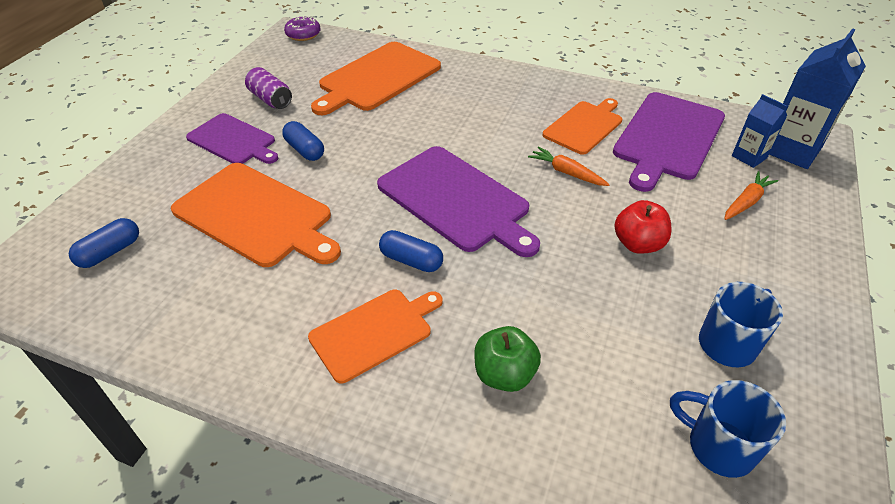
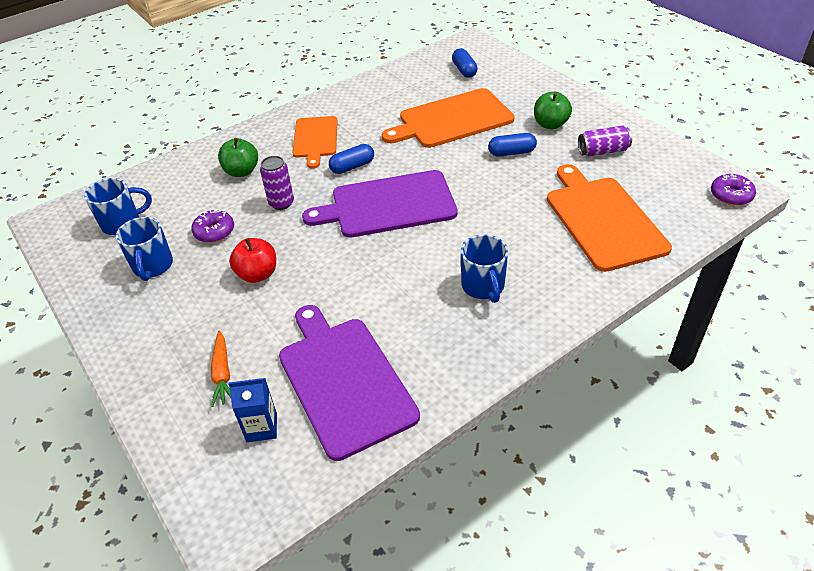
camera: 125 degrees right, 0 degrees up
(233, 140) = (550, 124): purple cutting board -> green apple
(509, 109) = (483, 287): none -> blue mug
(526, 289) = (281, 203): none -> purple can
(567, 173) = (363, 278): orange carrot -> none
(584, 126) = (414, 327): orange cutting board -> none
(626, 322) = (214, 232): none -> purple donut
(791, 150) = (234, 478): blue carton -> none

